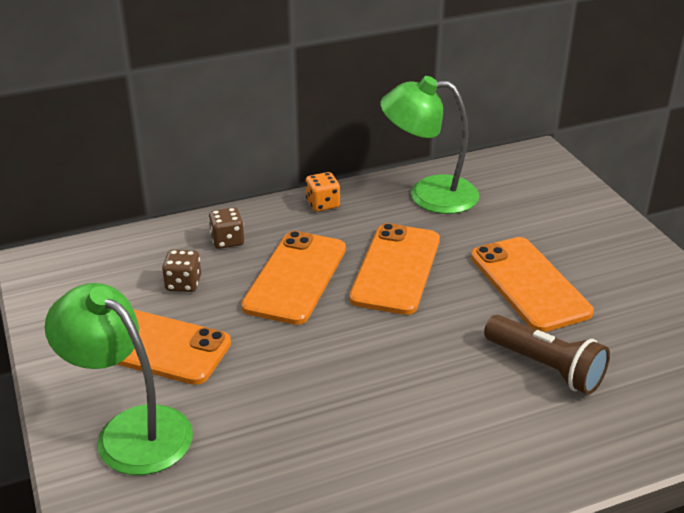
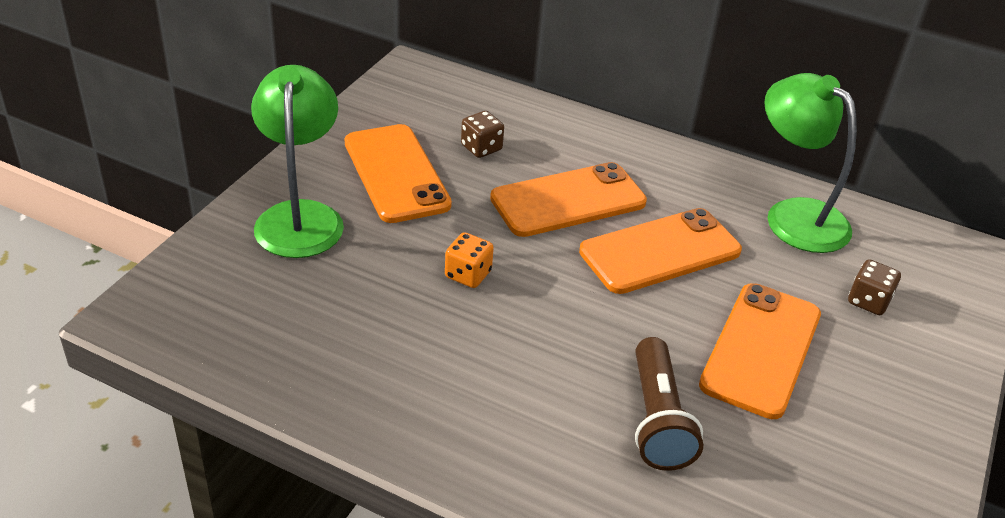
camera: 45 degrees right, 5 degrees up
(227, 240) = (561, 139): brown dice -> brown dice (868, 301)
(322, 204) = (683, 162): orange dice -> orange dice (468, 274)

